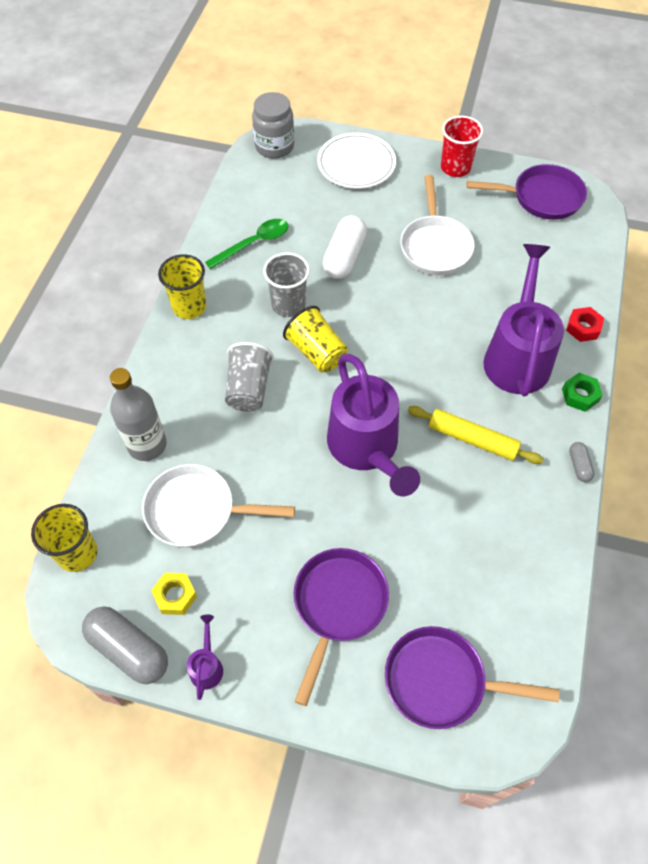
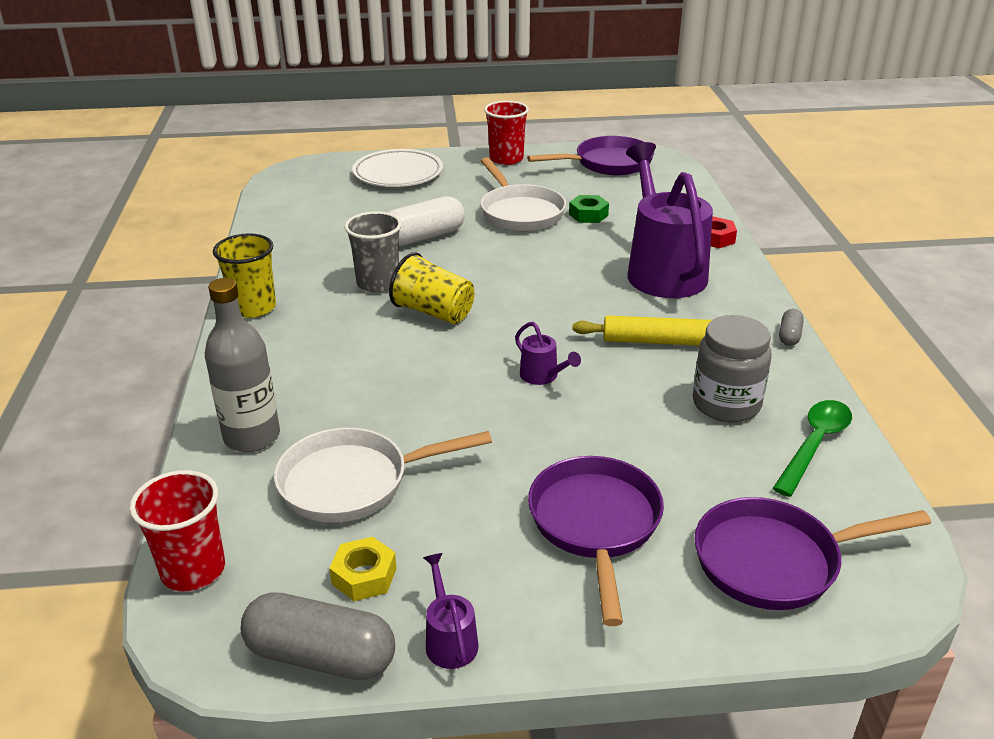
camera: 20 degrees left, 25 degrees down
(77, 553) = (193, 570): yellow cup -> red cup
(249, 388) = (366, 358): grey cup -> none
(254, 243) = (310, 246): green spoon -> green spoon (814, 444)
(274, 146) = (298, 176): grey jar -> grey jar (726, 404)
(344, 257) = (424, 237): white capsule -> white capsule turned 60 degrees clockwise
(367, 449) = (543, 376): purple watering can -> purple watering can, size x0.41
(579, 465) = (789, 335): grey capsule -> grey capsule turned 45 degrees clockwise
(580, 395) = (749, 285): green nut -> green nut (588, 215)

